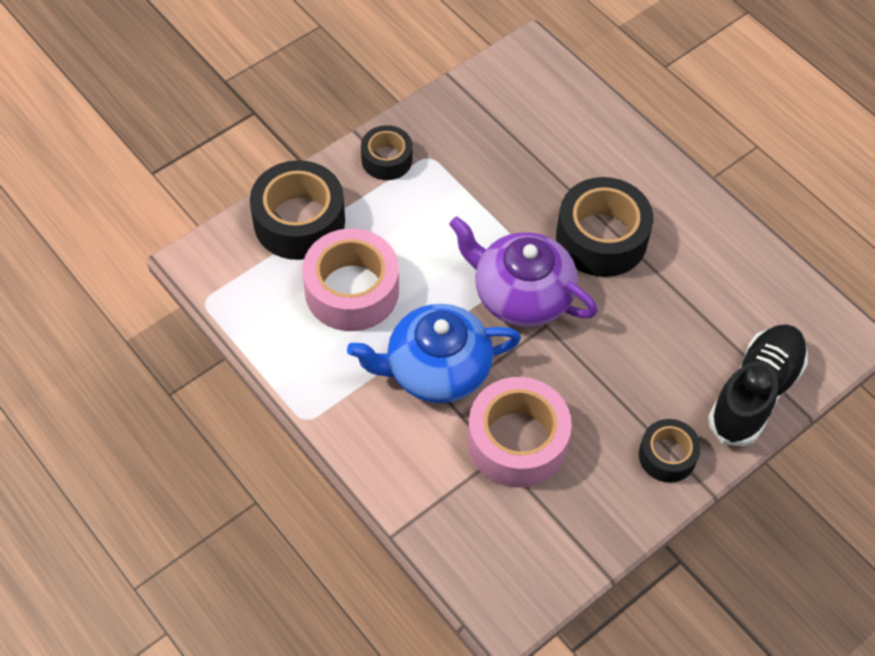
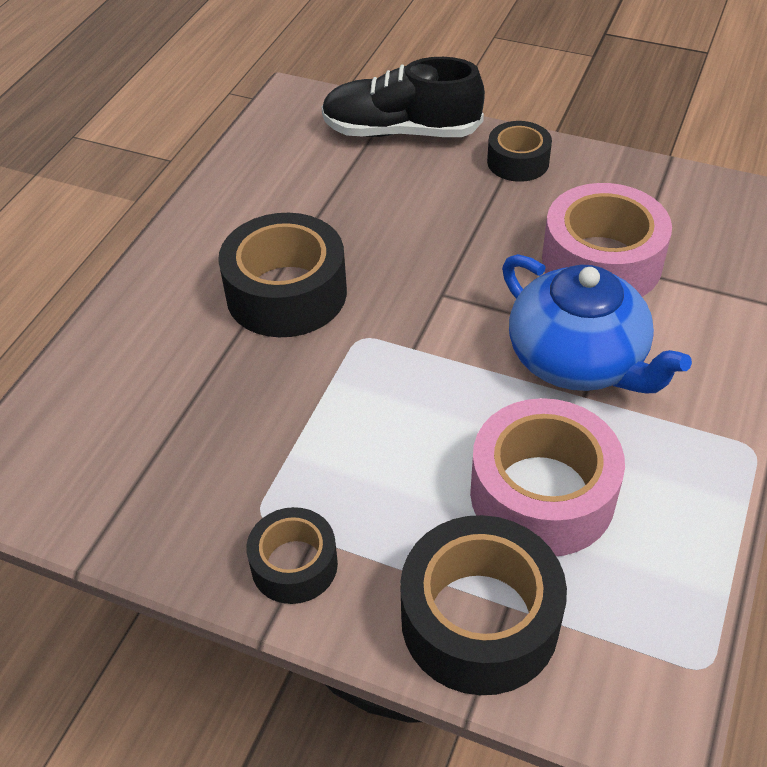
camera: 115 degrees left, 10 degrees down
(521, 294) = (417, 329): purple teapot -> none

